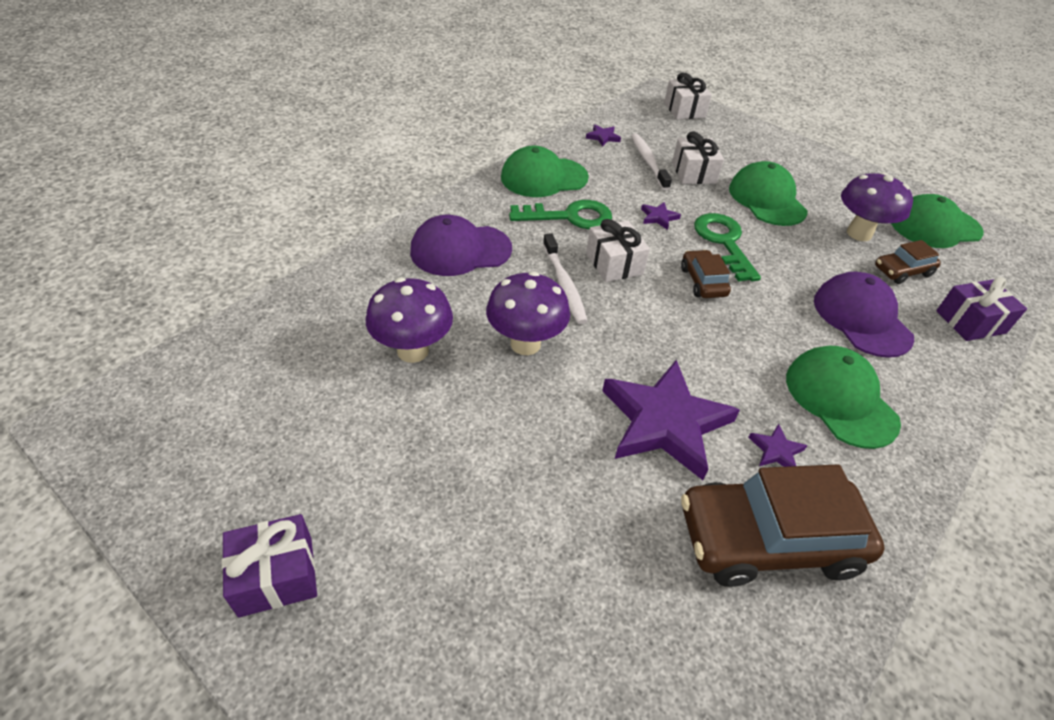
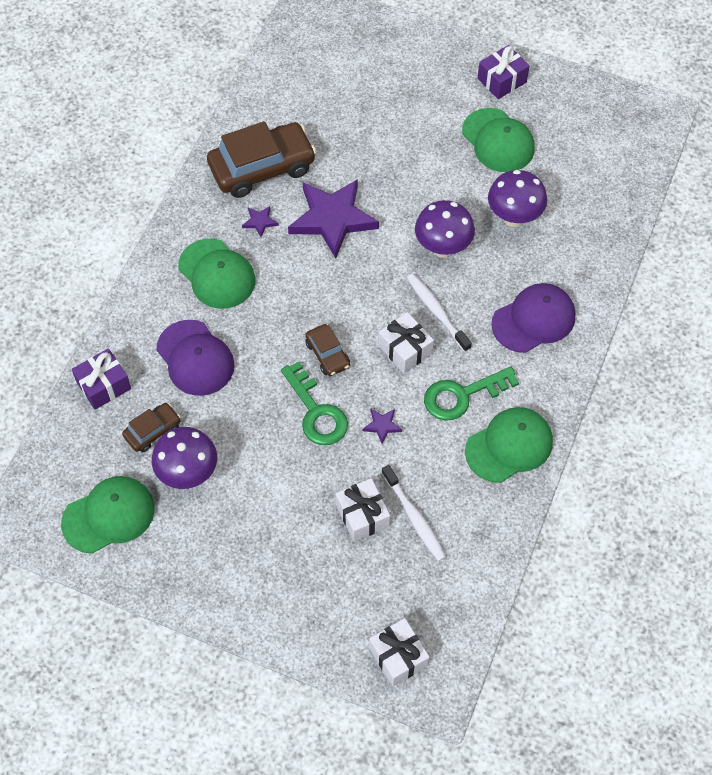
camera: 165 degrees right, 15 degrees up
(603, 137) = (476, 547): purple star -> none
(766, 199) = (281, 496): green cap -> green cap (498, 141)

